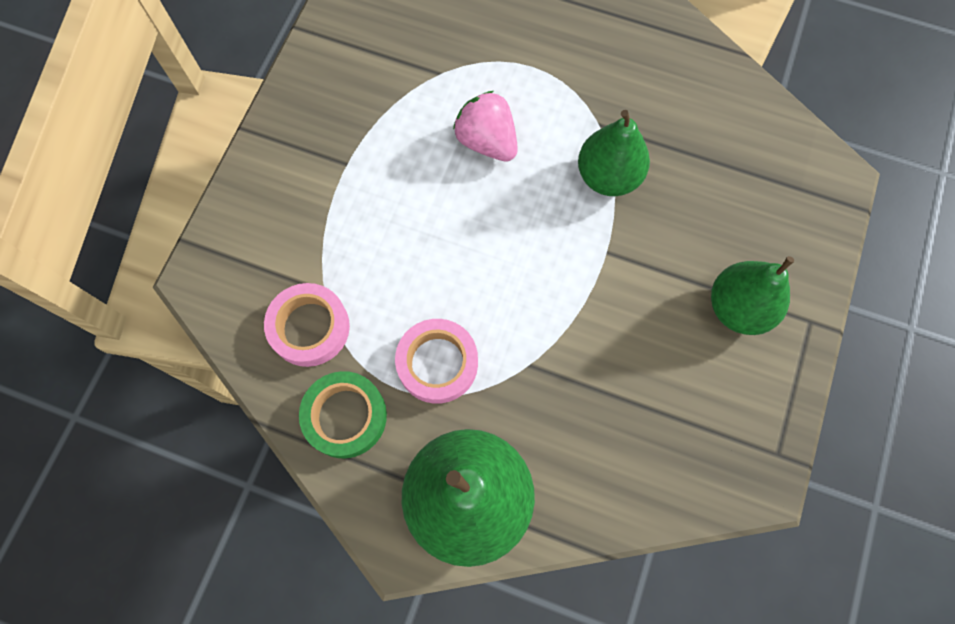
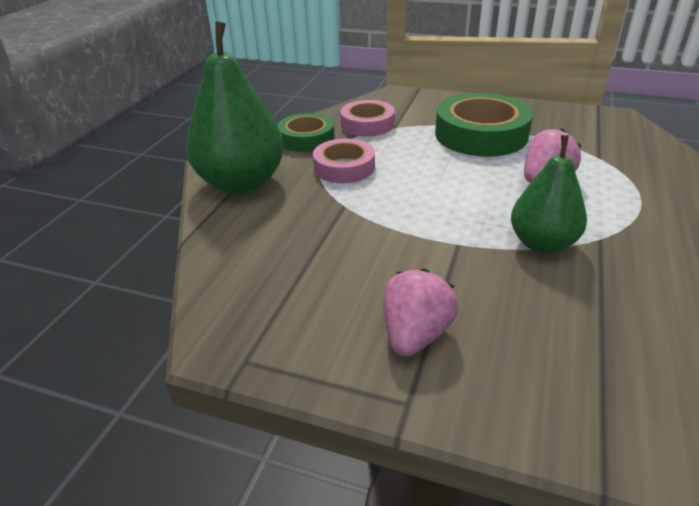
camera: 90 degrees right, 35 degrees down
(365, 184) = (481, 134): none -> green tape
(738, 308) = (415, 335): green pear -> pink strawberry

